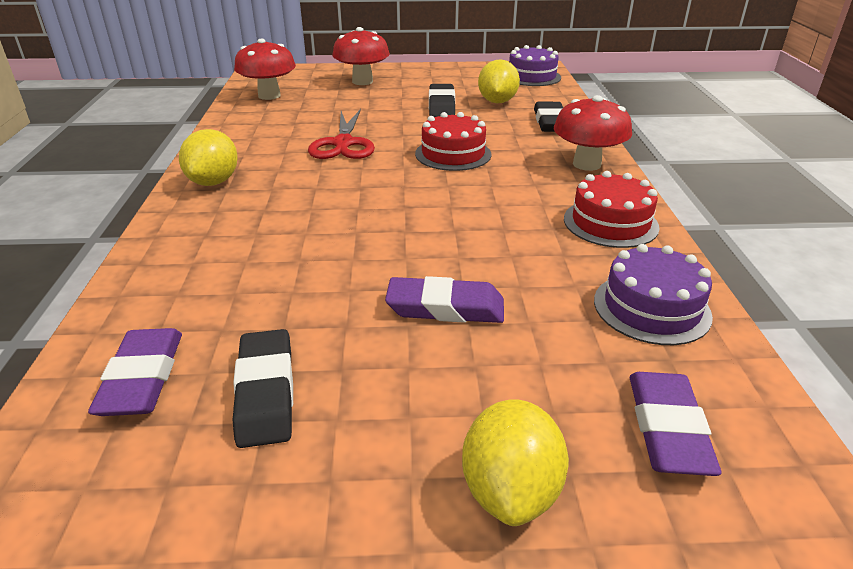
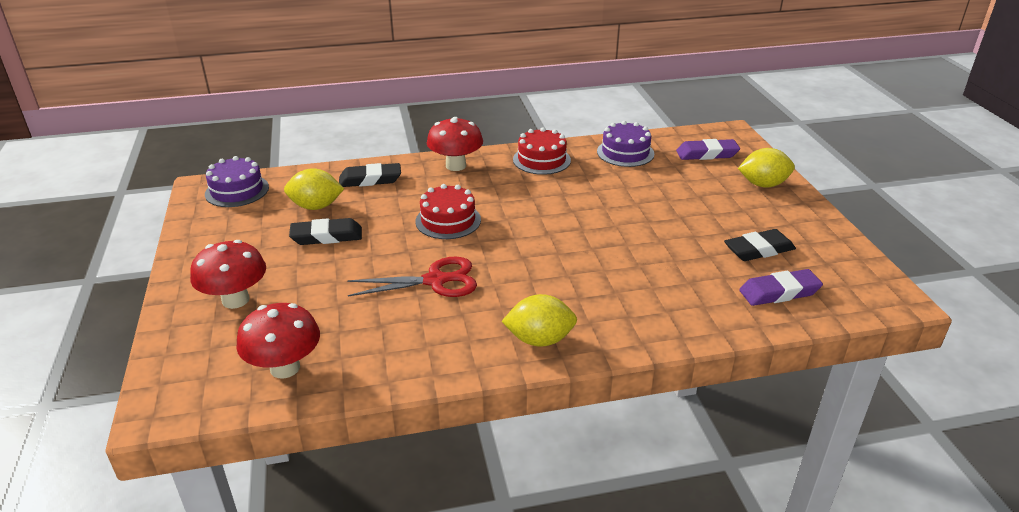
camera: 100 degrees left, 0 degrees up
(445, 308) = (659, 207): purple eraser -> none

